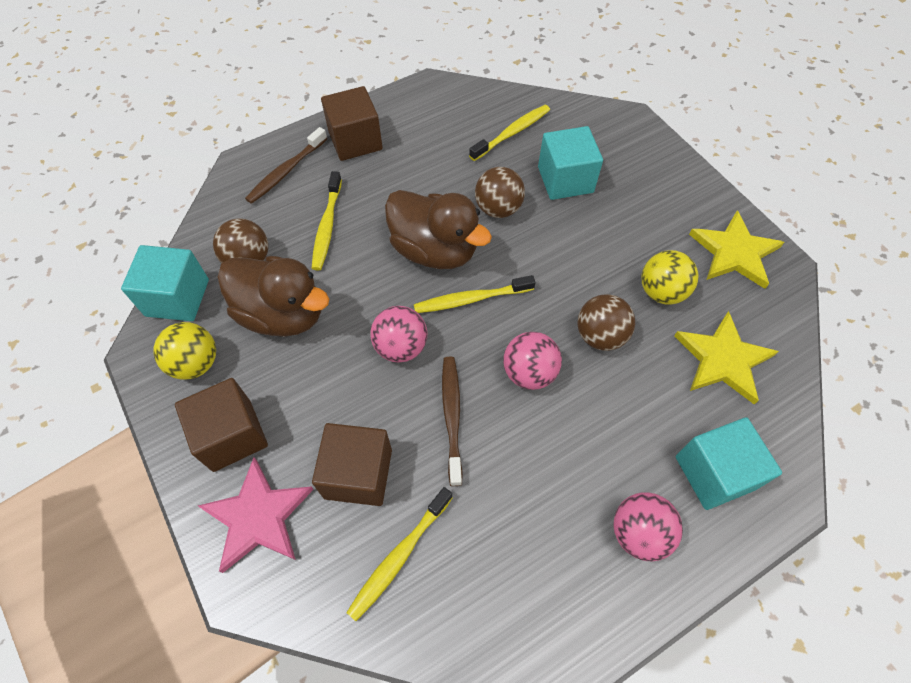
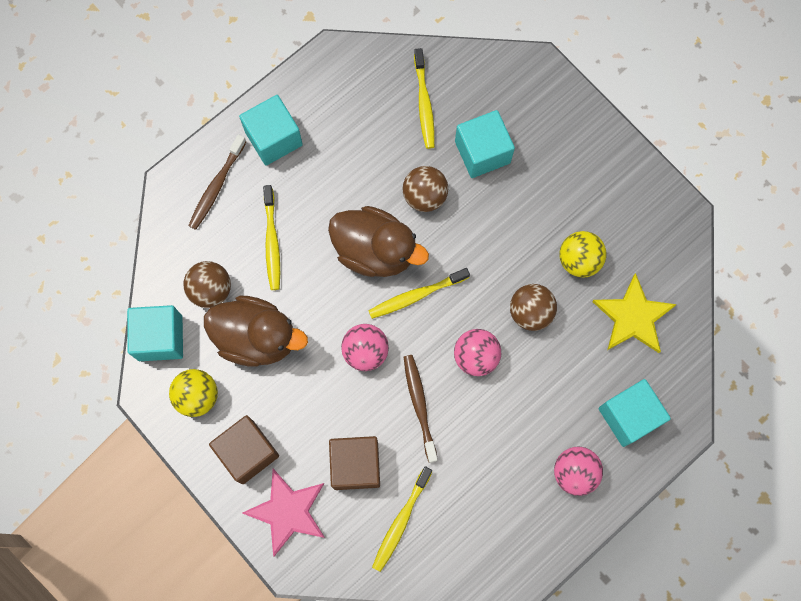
camera: 10 degrees left, 15 degrees up
(355, 141) = (273, 138): brown cube -> turquoise cube
(512, 133) = (424, 103): yellow toothbrush -> yellow toothbrush turned 135 degrees clockwise
(734, 252) = (641, 208): yellow star -> none

